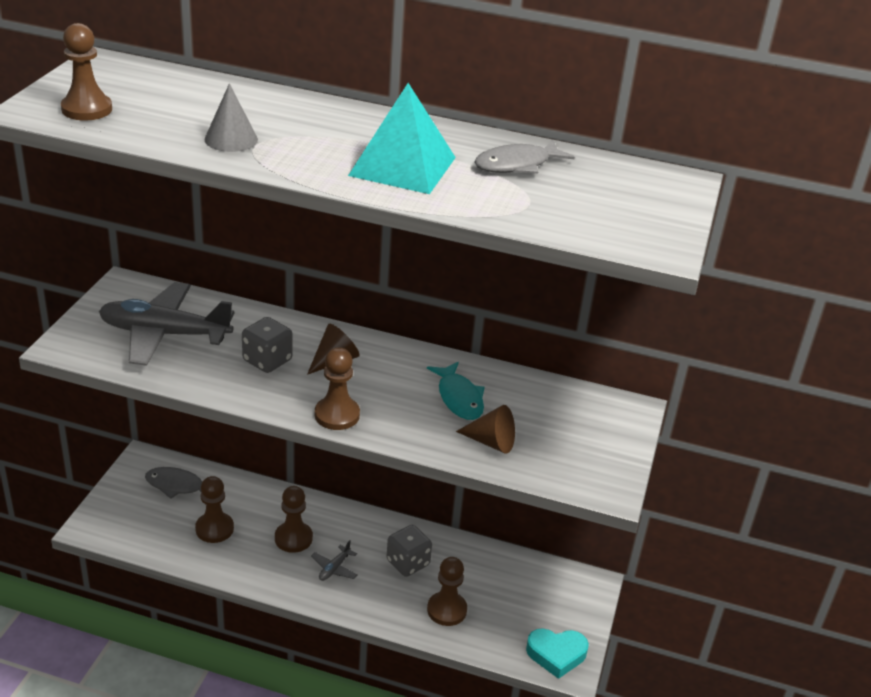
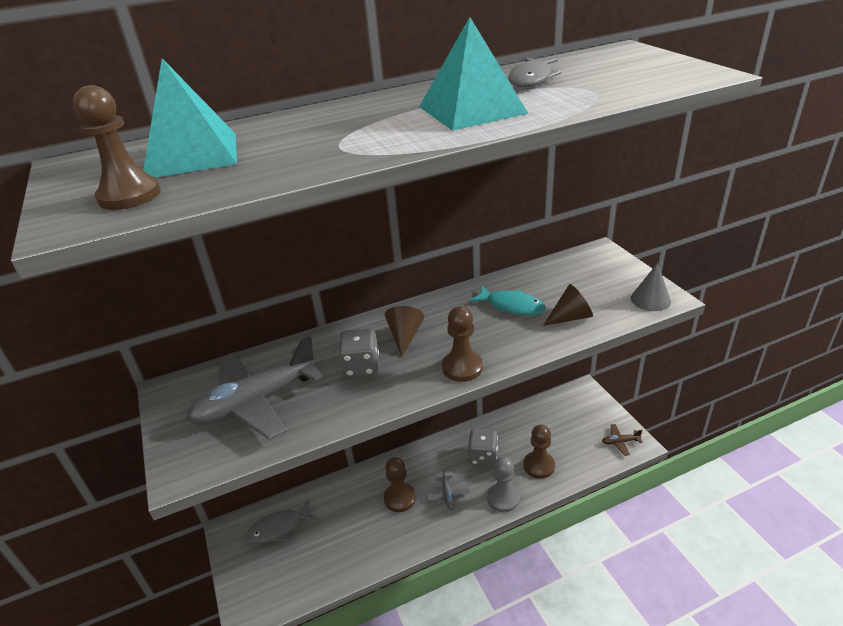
camera: 35 degrees left, 0 degrees up
(169, 96) = (192, 155): none -> turquoise pyramid
(214, 529) = (341, 535): brown pawn -> none
(231, 139) = (312, 153): grey cone -> grey cone (650, 299)
(377, 608) = (503, 498): none -> grey pawn
(556, 654) = (620, 442): turquoise heart -> brown plane

